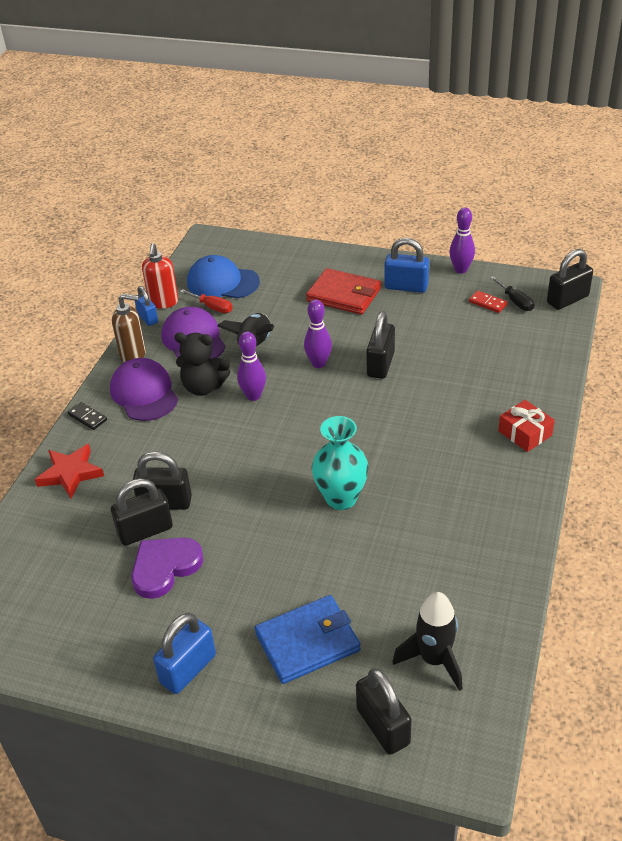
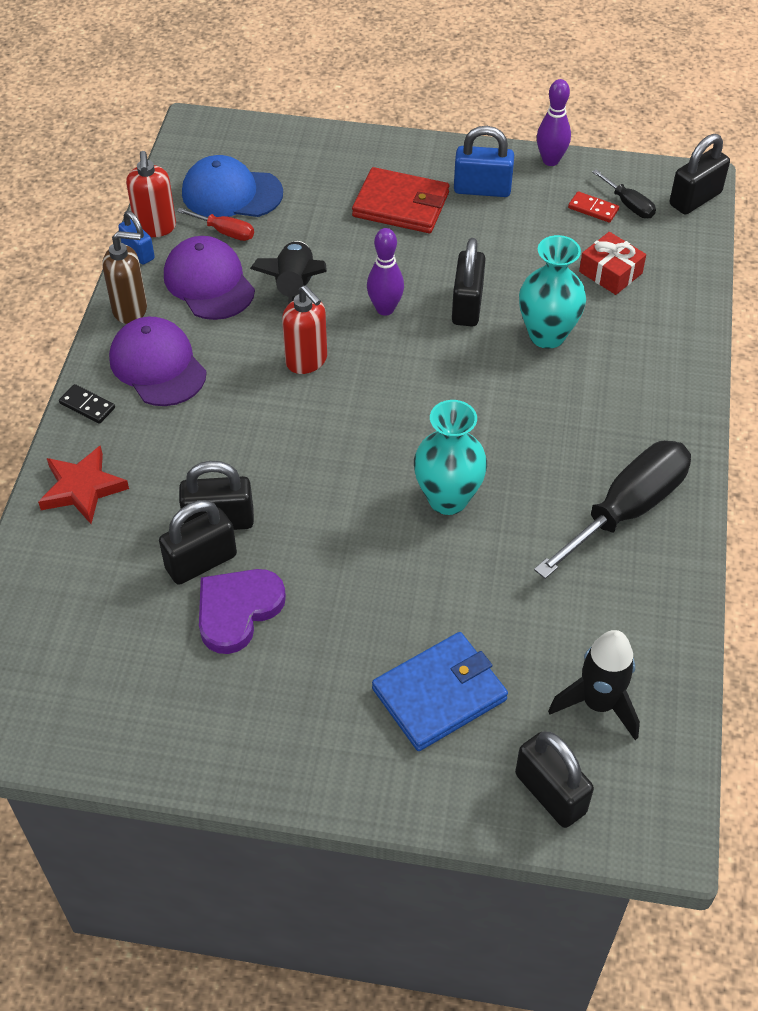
camera: 10 degrees left, 10 degrees up
(188, 669) = (296, 743): blue padlock -> none
(203, 387) = (237, 352): black teddy bear -> none
(253, 396) = (307, 361): purple bowling pin -> red soap dispenser
(438, 387) = (547, 335): none -> turquoise vase
(480, 515) = (627, 509): none -> black screwdriver
(525, 433) = (666, 393): red gift -> red gift (610, 272)

